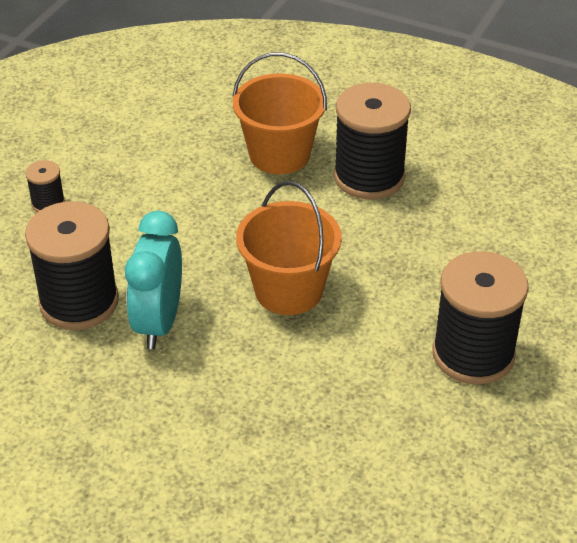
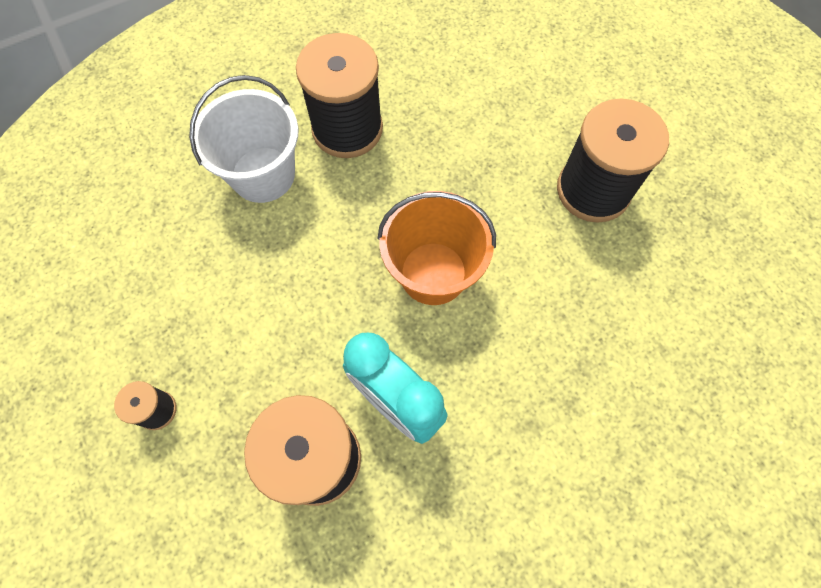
camera: 55 degrees left, 25 degrees up
(279, 154) = (263, 175): orange bucket -> white bucket

